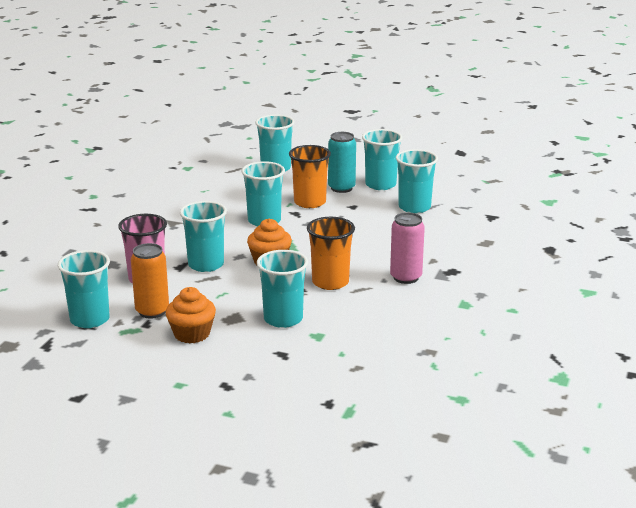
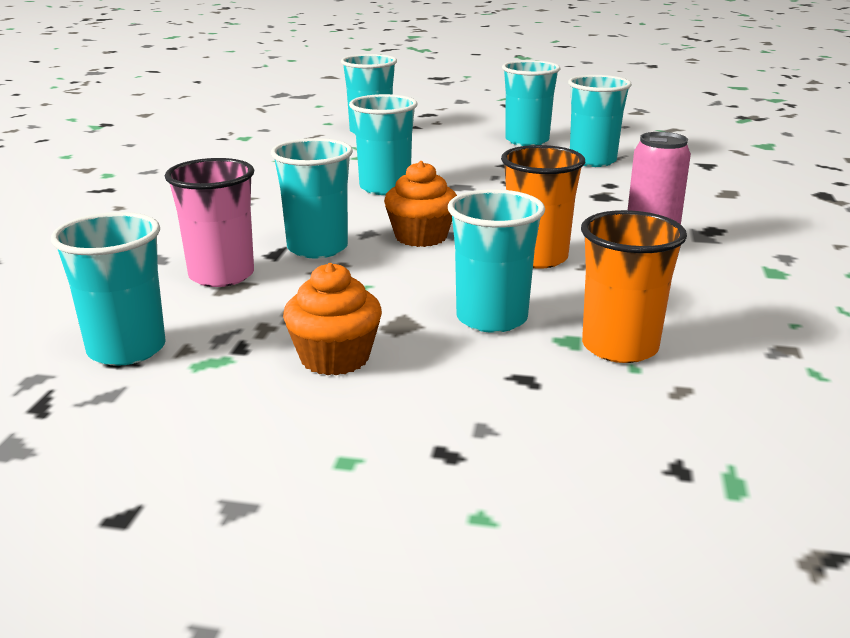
camera: 10 degrees left, 0 degrees up
(152, 311) = (246, 325): orange can -> none
(310, 202) = (440, 164): orange cup -> orange cup (619, 347)
(341, 188) = (475, 147): turquoise can -> none

